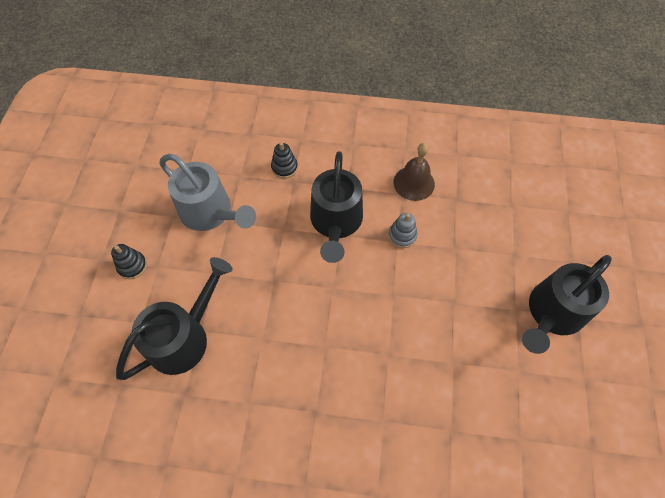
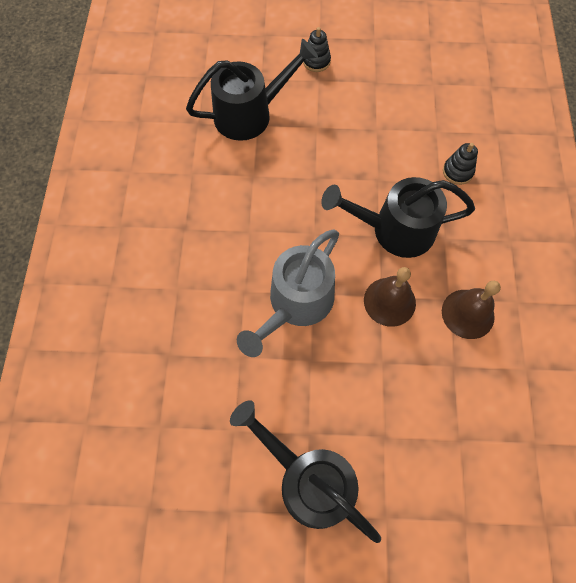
camera: 85 degrees right, 5 degrees up
(184, 336) = (250, 114): black watering can -> black watering can turned 60 degrees counterclockwise
(211, 213) = (385, 112): grey watering can -> grey watering can (295, 304)
(402, 235) = (389, 301): grey stacking toy -> brown bell

